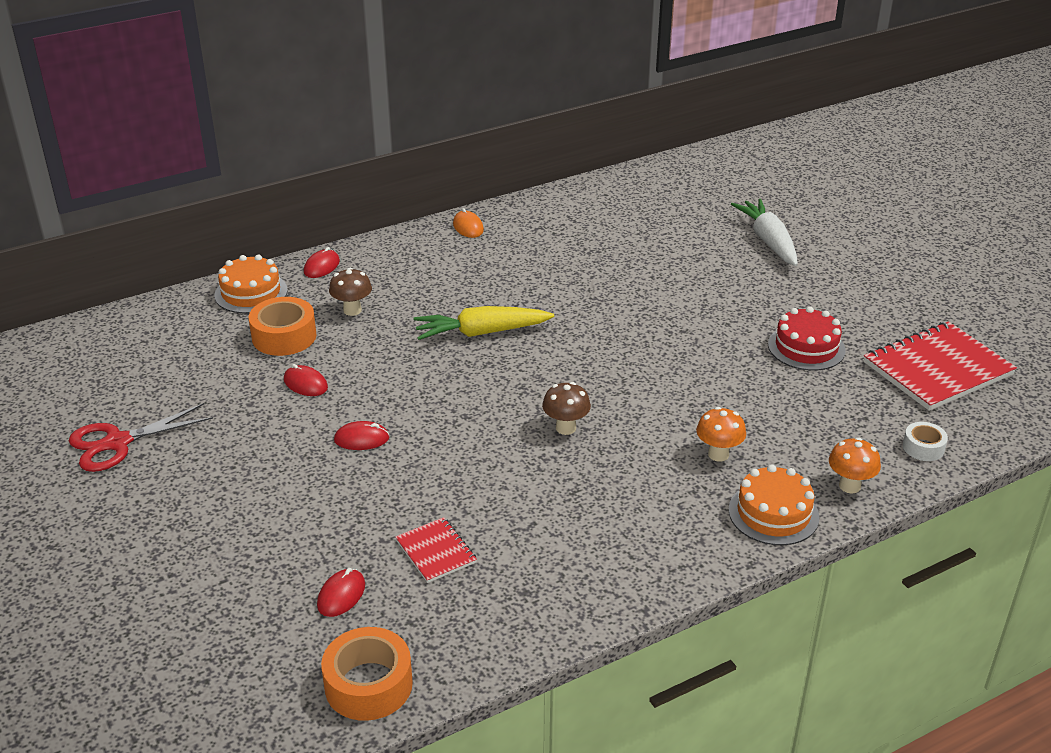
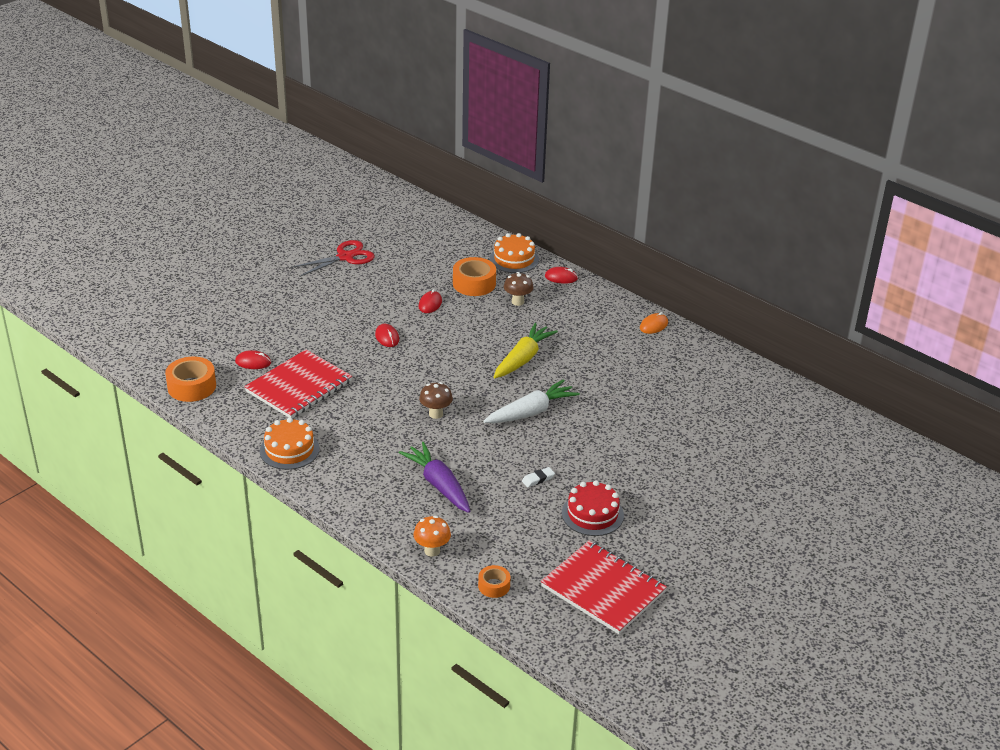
camera: 70 degrees right, 0 degrees up
(117, 443) = (345, 257): red scissors -> red scissors turned 105 degrees clockwise
(436, 551) = (299, 386): red notebook -> red notebook, size x1.98
(481, 332) = (523, 359): yellow carrot -> yellow carrot turned 60 degrees clockwise
(718, 454) = (439, 485): orange mushroom -> purple carrot
(731, 372) = (538, 479): none -> white eraser
(768, 241) = (739, 478): white carrot -> white carrot (531, 412)
(773, 513) = (387, 517): orange cake -> orange cake (289, 450)
(923, 447) = (494, 586): white tape -> orange tape

